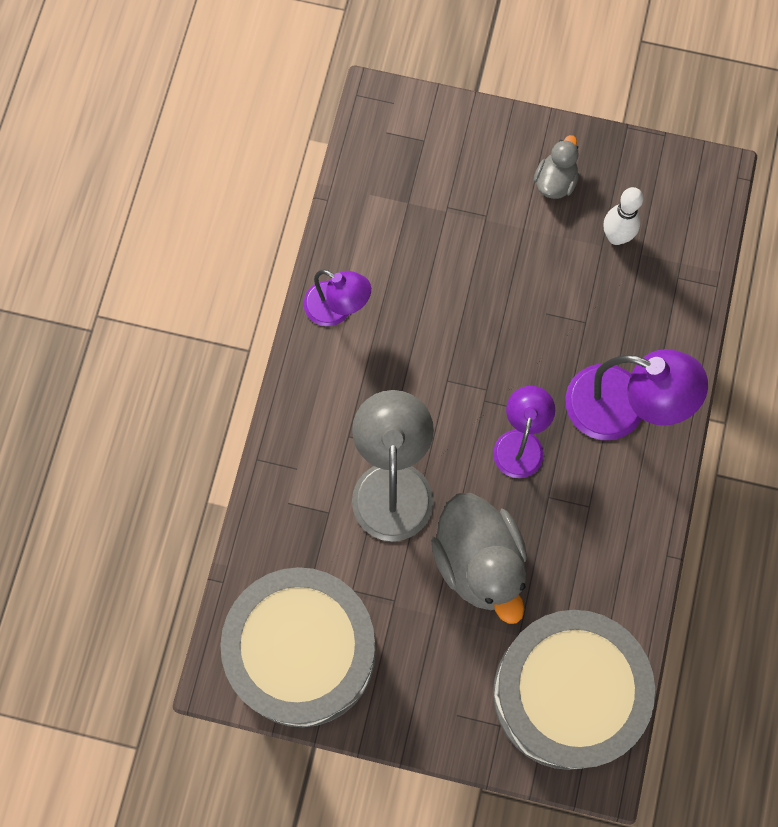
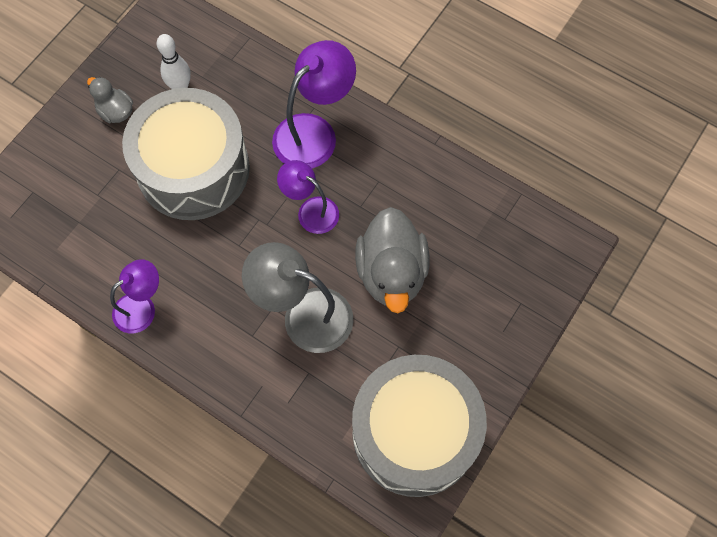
camera: 70 degrees left, 5 degrees down
(479, 562) = (391, 273): grey duck -> grey duck turned 90 degrees clockwise
(566, 693) = (512, 247): grey drum -> grey drum (193, 169)

